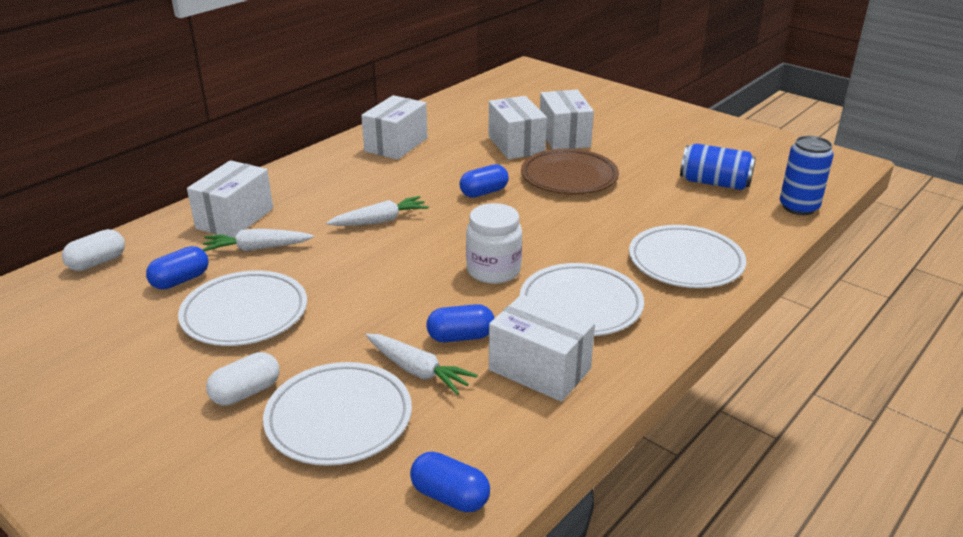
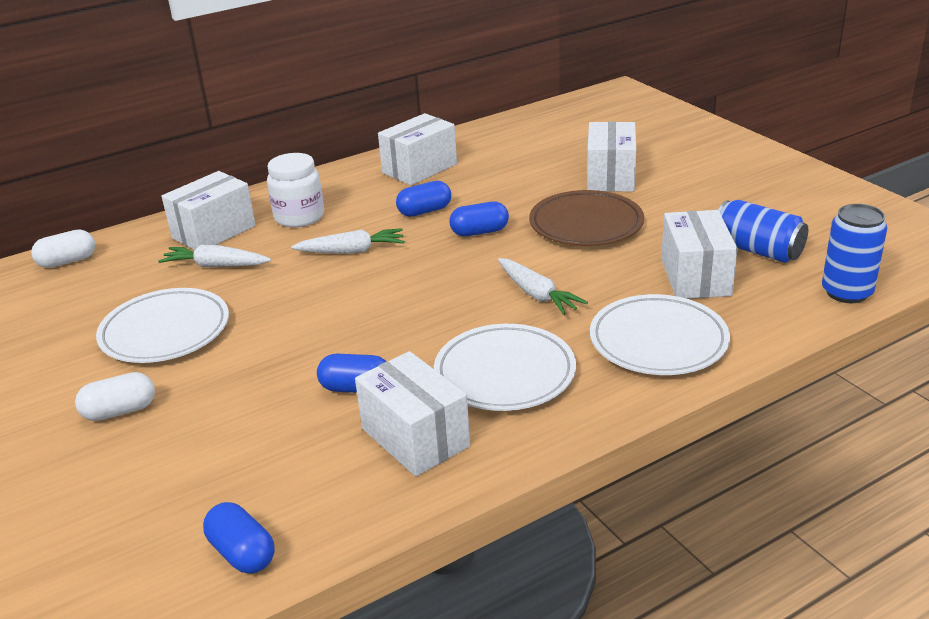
camera: 20 degrees right, 0 degrees up
(180, 280) = (128, 289): blue capsule -> blue capsule (424, 211)
(339, 418) = (187, 453): white plate -> none
(418, 371) = (291, 417): white carrot -> white carrot (537, 294)
(493, 271) = (435, 321): white jar -> white jar (299, 217)
(516, 145) = (549, 181): white box -> white box (695, 277)

